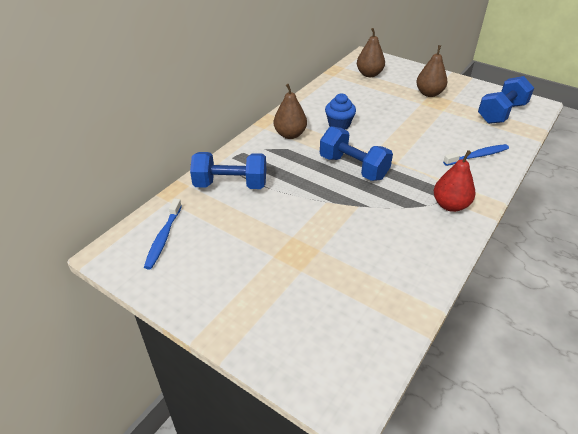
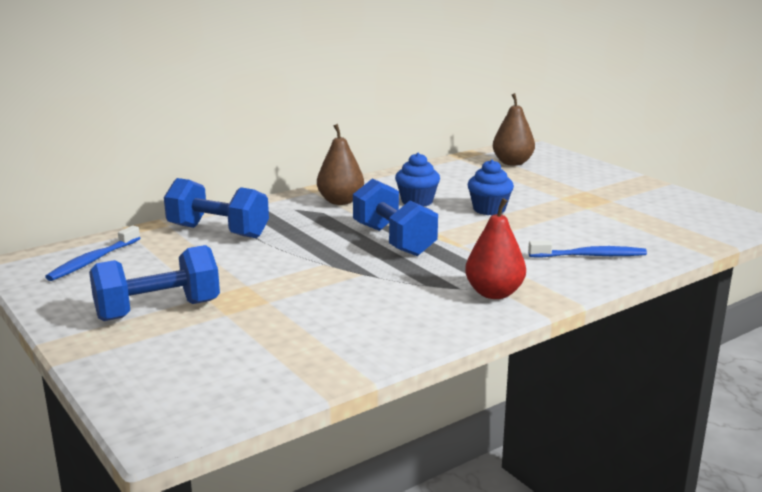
camera: 20 degrees right, 20 degrees down
(388, 124) = (489, 209): none -> blue cupcake
(429, 93) = (583, 190): brown pear -> none
(501, 113) = (677, 222): blue dumbbell -> blue dumbbell (158, 310)

